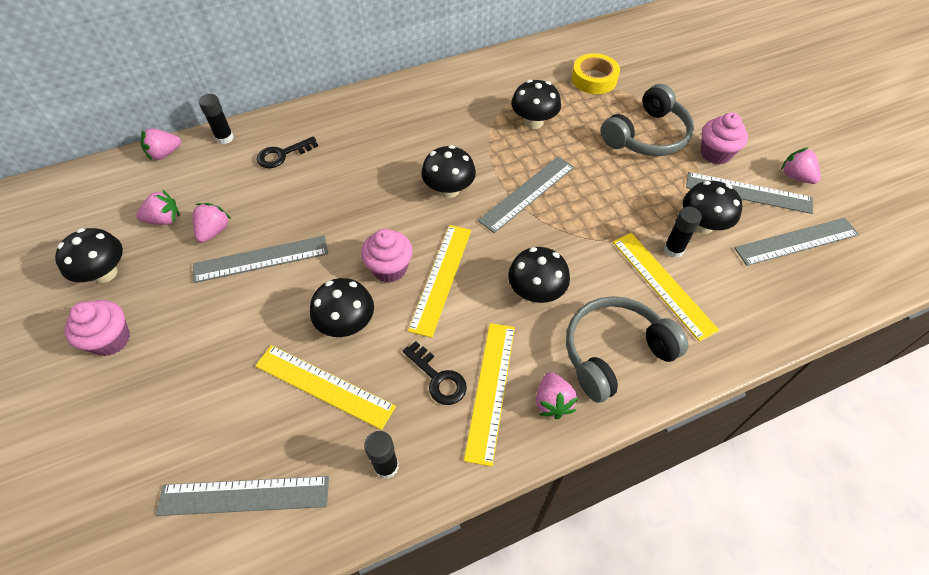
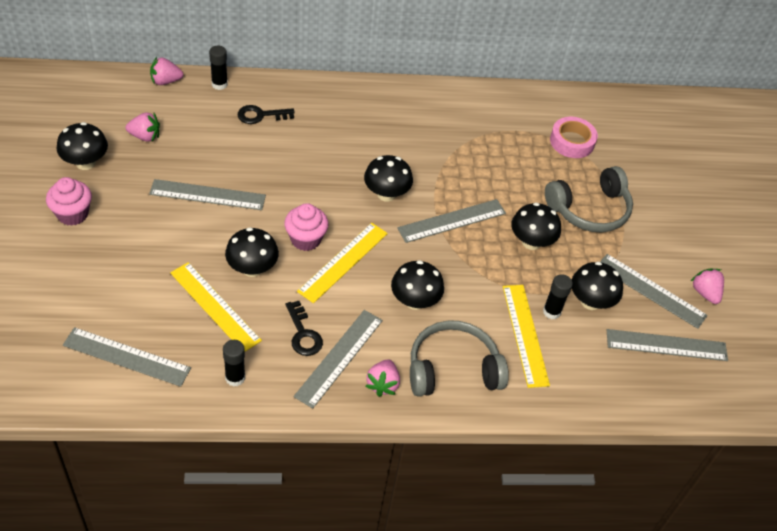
camera: 15 degrees right, 5 degrees down
(214, 231) = (180, 159): pink strawberry -> none
(490, 390) = (339, 357): yellow ruler -> grey ruler
(533, 122) = (492, 162): black mushroom -> black mushroom (531, 242)
(594, 79) = (572, 142): yellow tape -> pink tape
(715, 154) = (643, 247): pink cupcake -> none

